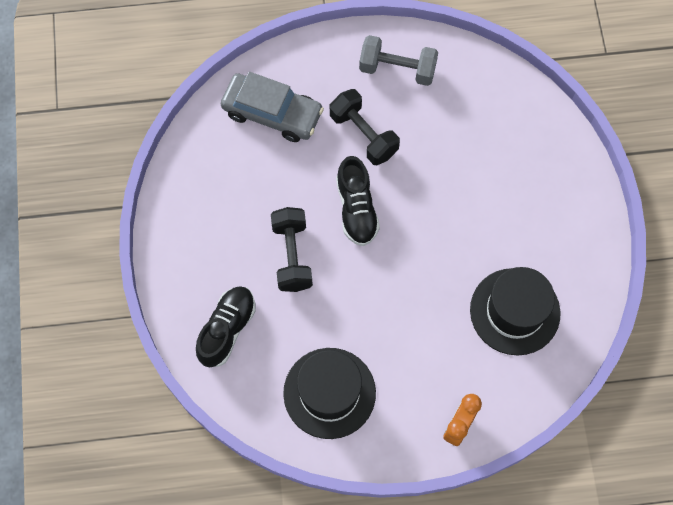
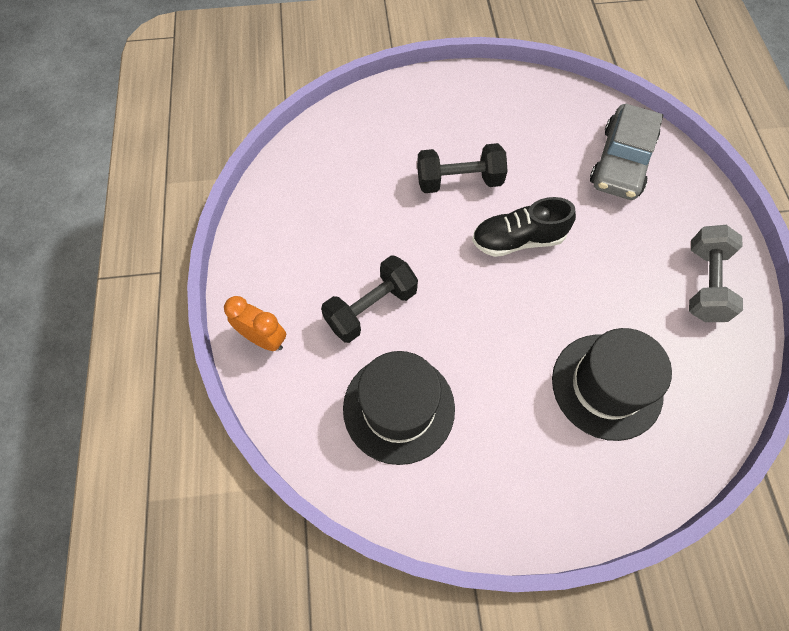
camera: 90 degrees right, 5 degrees down
(227, 329) = (379, 129): black shoe -> none
(329, 393) = (310, 214): black hat -> black hat (607, 386)
(363, 135) = (610, 247): black dumbbell -> black dumbbell (371, 308)

